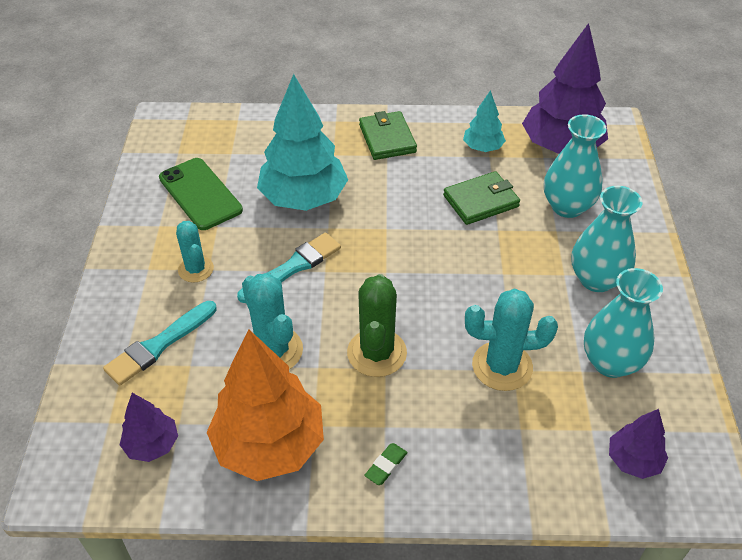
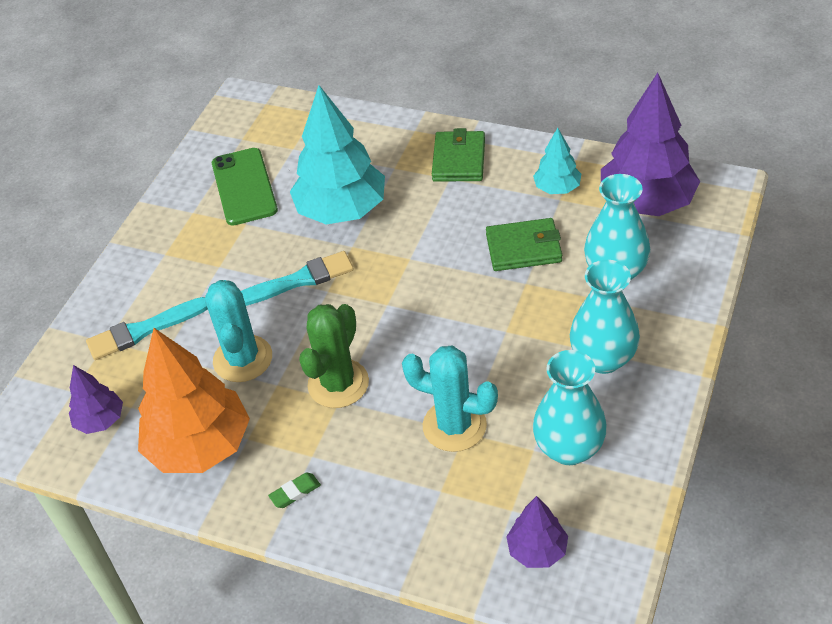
camera: 25 degrees right, 0 degrees up
(196, 269) = (207, 263): turquoise cactus -> none

